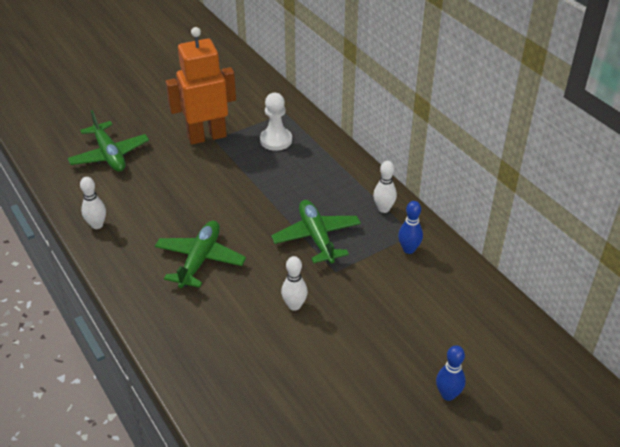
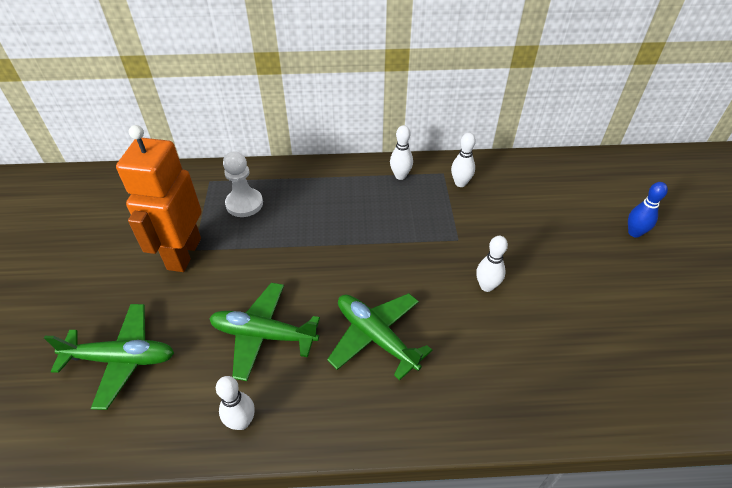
camera: 60 degrees left, 5 degrees up
(317, 237) = (406, 233): green plane -> green plane (263, 335)
(409, 249) = (460, 183): blue bowling pin -> white bowling pin

